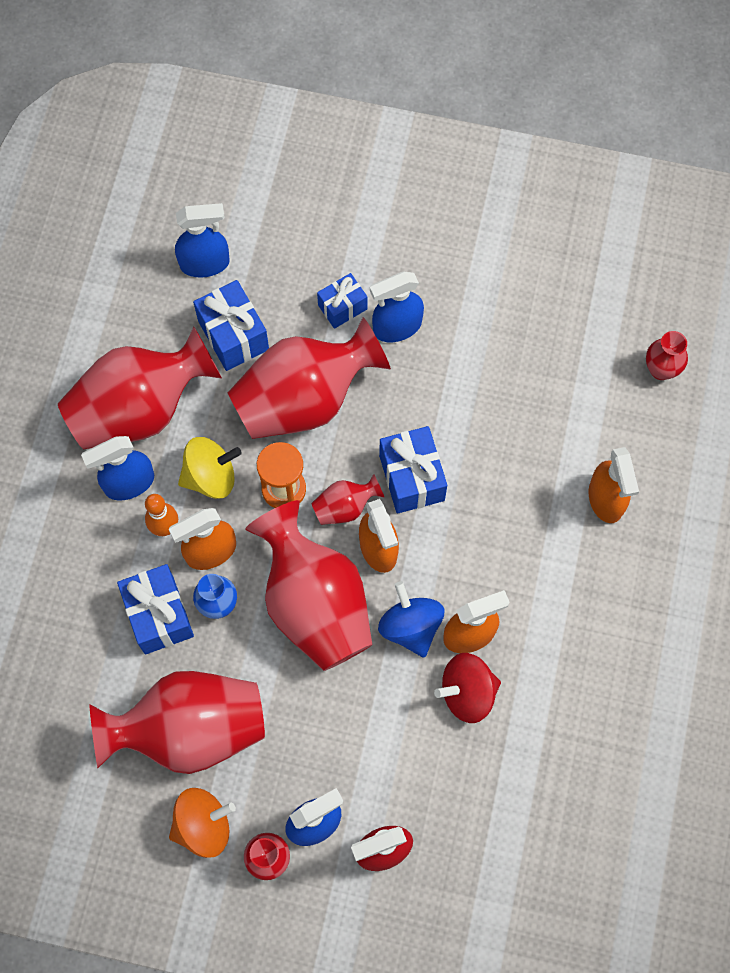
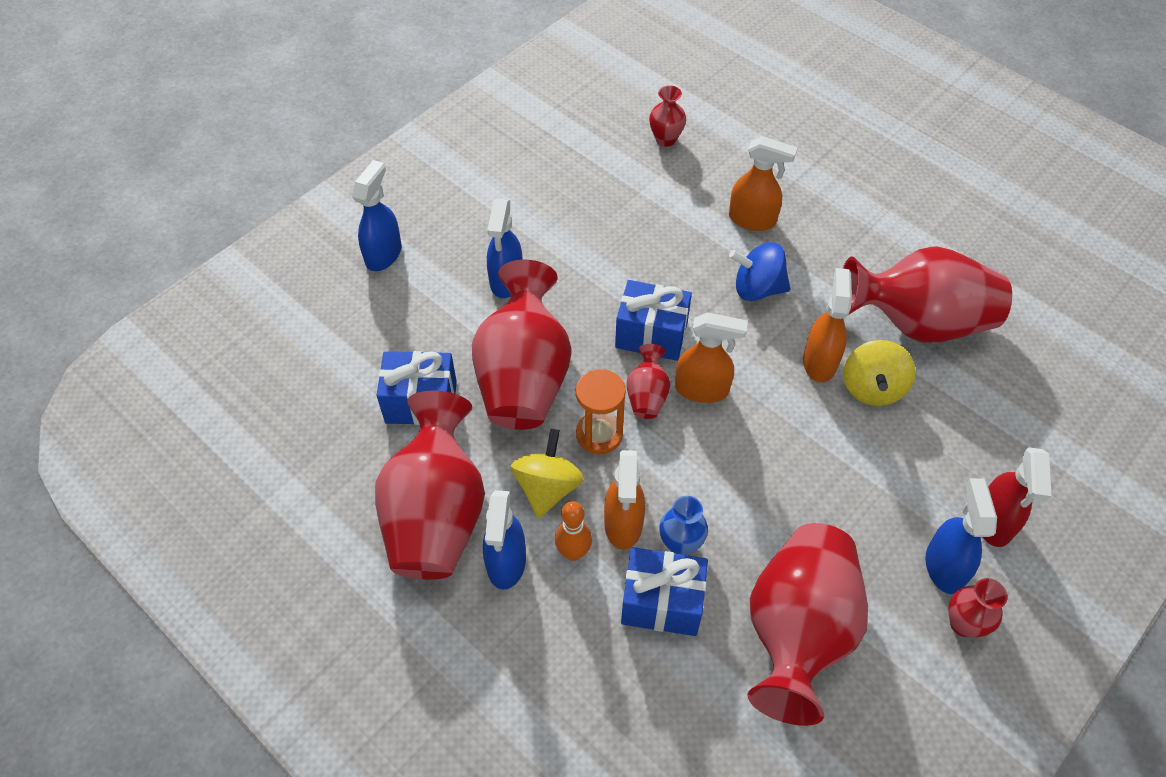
camera: 60 degrees left, 15 degrees down
(203, 825) = (904, 668): orange spinning top -> none
(205, 263) = (333, 390): blue spray bottle -> blue spray bottle (384, 254)
(314, 603) = (725, 463): red vase -> red vase (917, 323)
(342, 307) = (458, 309): blue gift -> none
(410, 626) = (789, 400): blue spinning top -> blue spinning top (757, 288)
(467, 693) = (872, 388): red spinning top -> yellow spinning top

